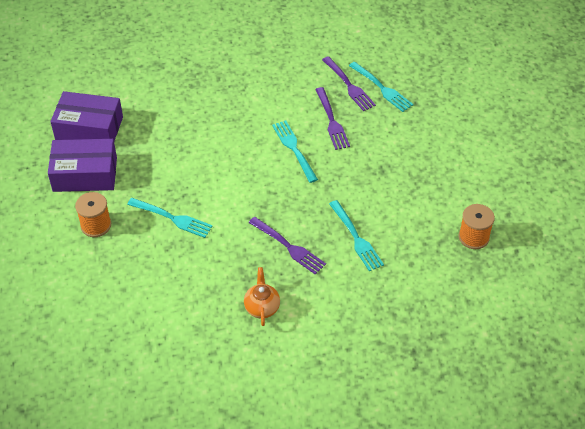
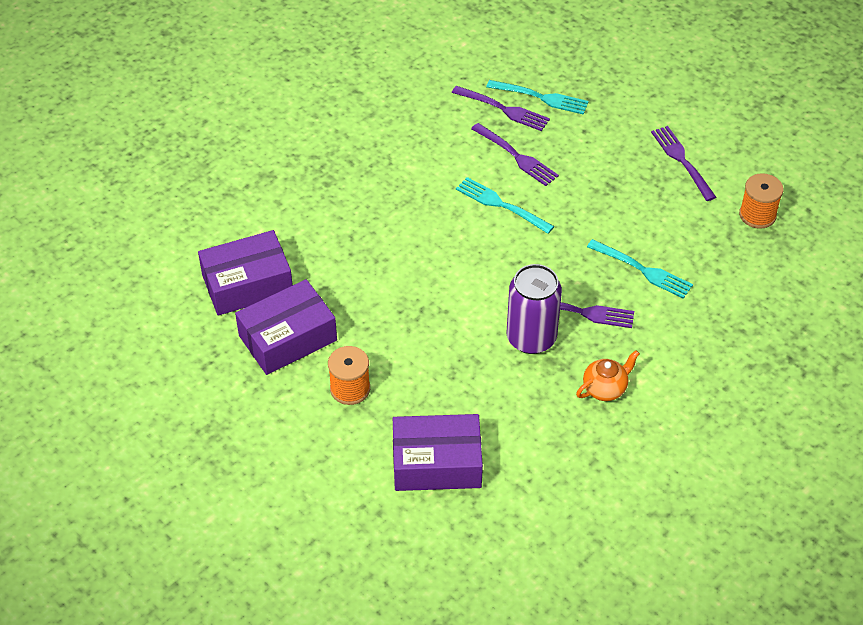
camera: 30 degrees left, 0 degrees up
(109, 301) = (436, 463): none -> purple box
(172, 218) = (430, 340): turquoise fork -> none
(240, 248) = (531, 338): none -> purple can
(262, 307) = (605, 388): orange teapot -> orange teapot turned 90 degrees clockwise
(448, 174) = (682, 161): none -> purple fork

